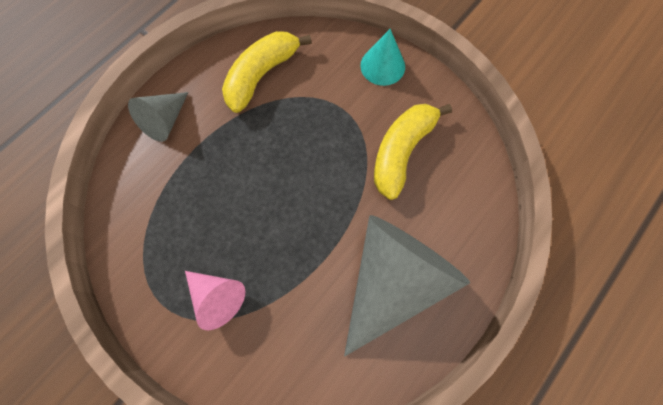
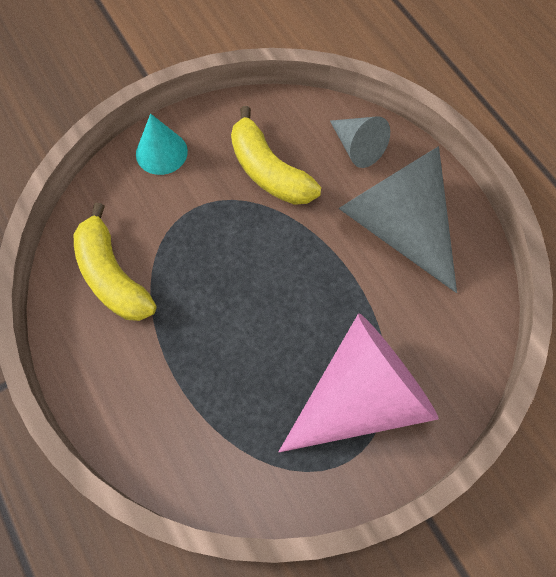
camera: 70 degrees left, 5 degrees down
(165, 121) = (122, 402): grey cone -> grey cone (357, 147)
(217, 297) = (361, 397): pink cone -> pink cone, size x1.99

